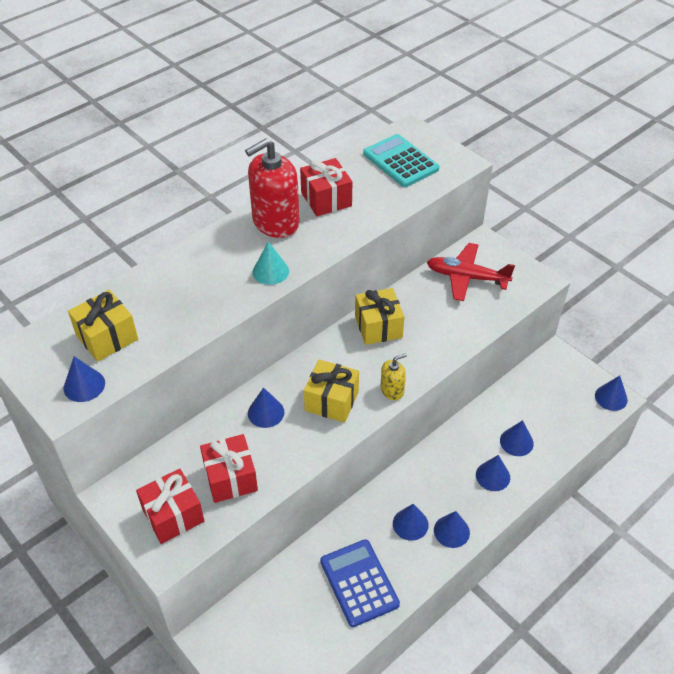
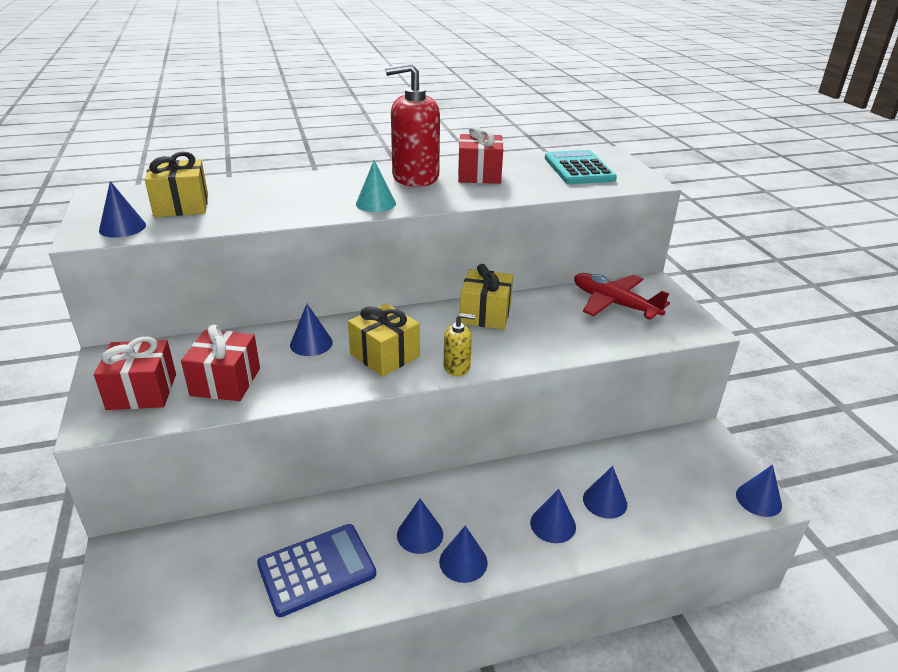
camera: 25 degrees right, 15 degrees down
(359, 583) = (317, 570): blue calculator -> blue calculator turned 60 degrees clockwise

